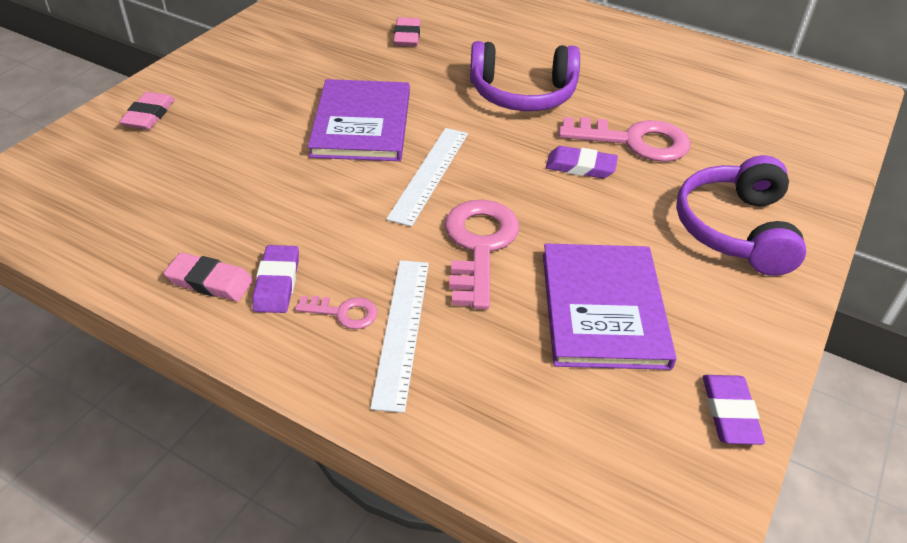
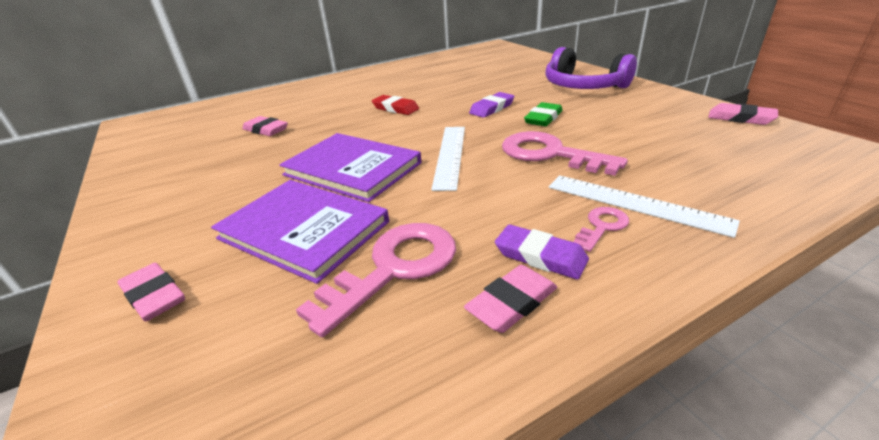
camera: 55 degrees left, 10 degrees down
(429, 174) = (449, 155): white ruler -> white ruler turned 45 degrees clockwise
(522, 94) = (395, 108): purple headphones -> red eraser
(581, 217) = (543, 118): none -> green eraser
(603, 308) = (638, 130): purple book -> purple book (303, 230)
(634, 141) = (482, 91): pink key -> pink key (394, 268)
(730, 413) = (740, 118): purple eraser -> pink eraser

